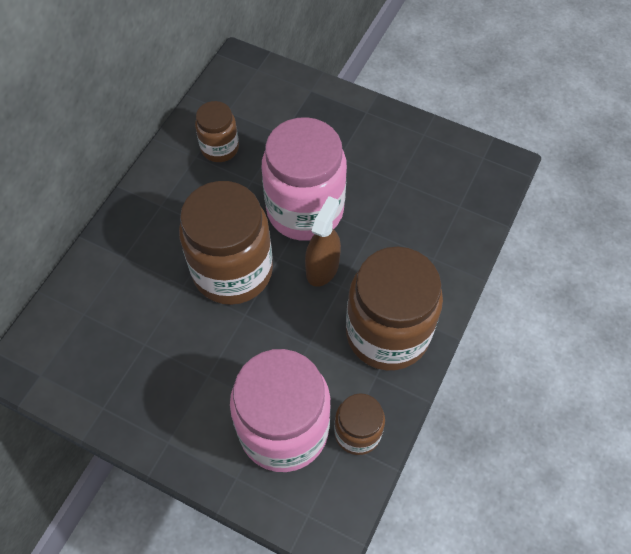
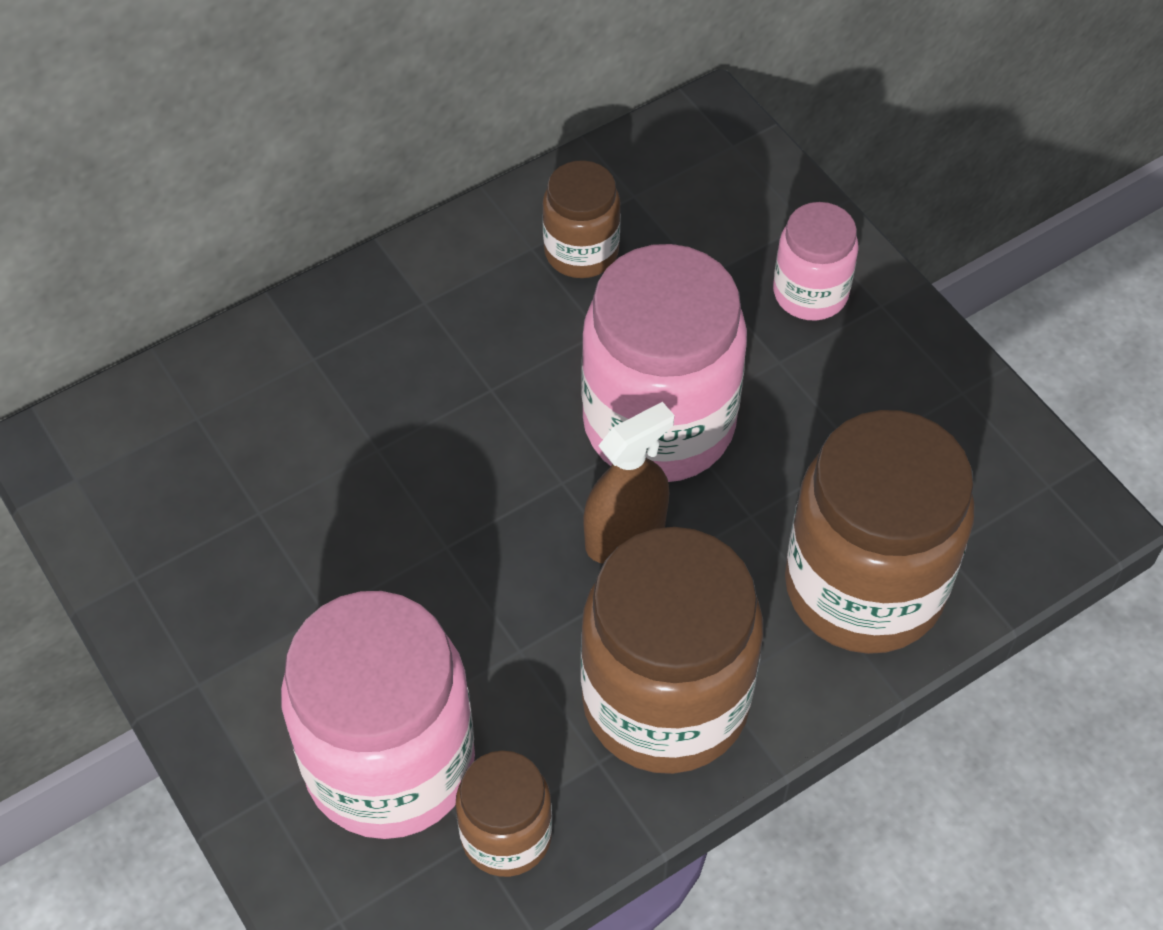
camera: 30 degrees right, 5 degrees down
(232, 271) = (472, 466): brown jar -> brown jar (864, 587)
(333, 120) = (810, 293): none -> pink jar

